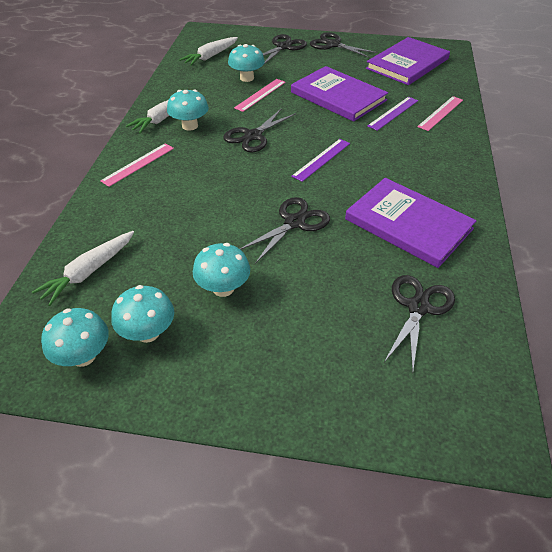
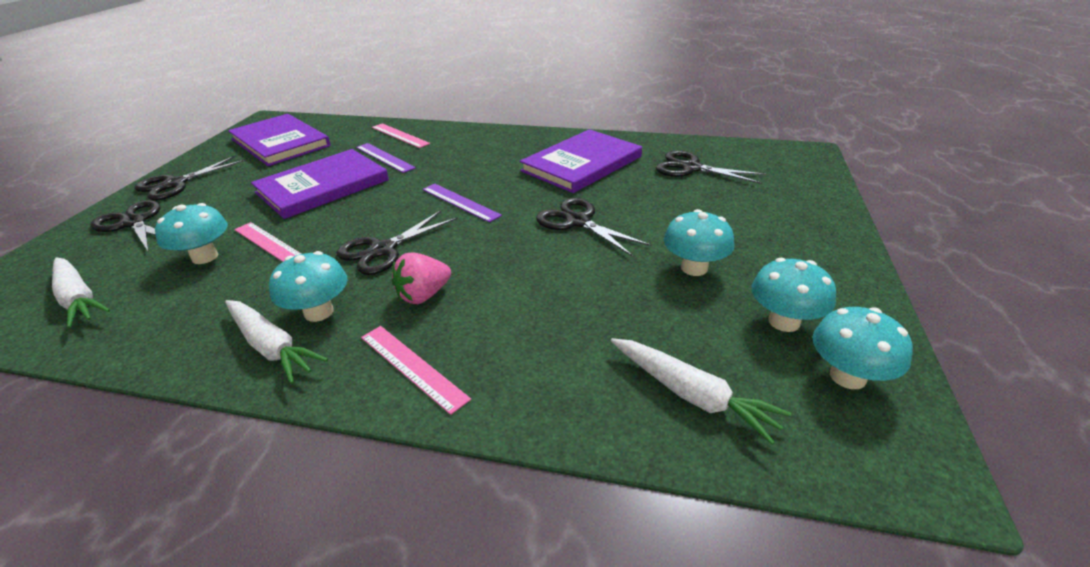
camera: 85 degrees left, 10 degrees down
(201, 159) = (423, 295): none -> pink strawberry
(253, 136) = (383, 250): black scissors -> black scissors turned 90 degrees clockwise

